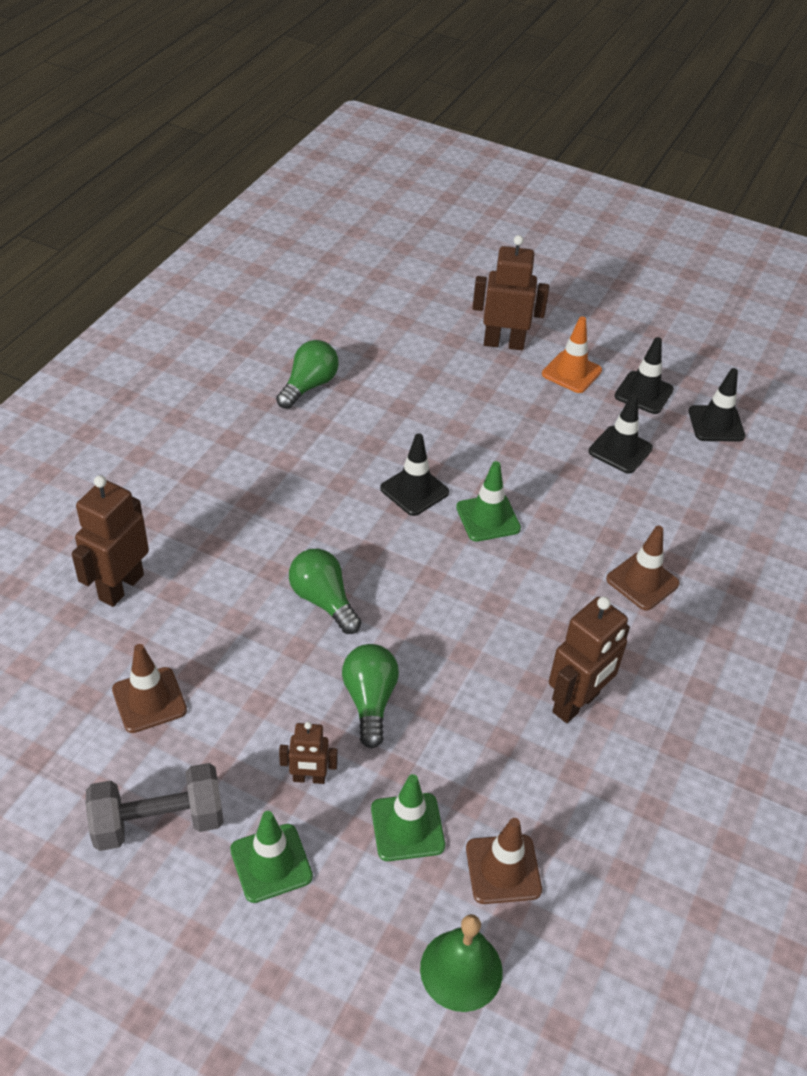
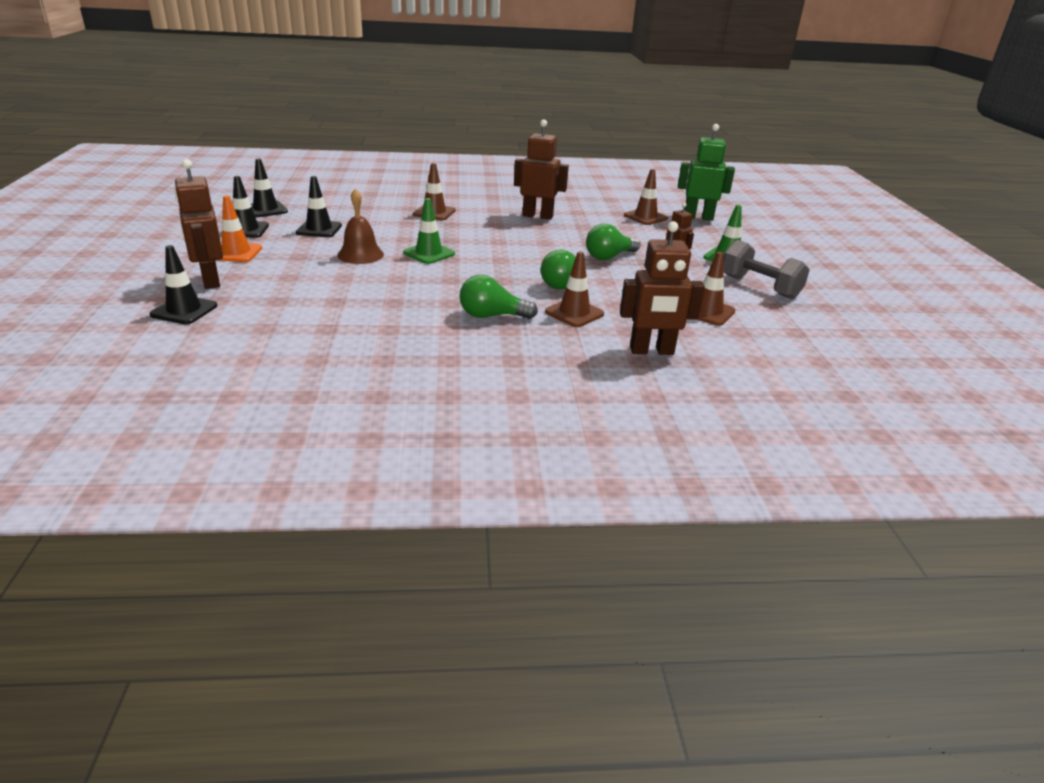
camera: 120 degrees left, 15 degrees down
(244, 570) = (574, 313): none -> brown traffic cone
(309, 386) = (341, 345): green light bulb -> green light bulb (492, 316)
(407, 827) = (659, 236): green traffic cone -> none
(414, 490) = (428, 278): black traffic cone -> black traffic cone (184, 310)
(461, 970) = (698, 217): green bell -> green robot
(516, 460) = (360, 254): none -> brown bell

